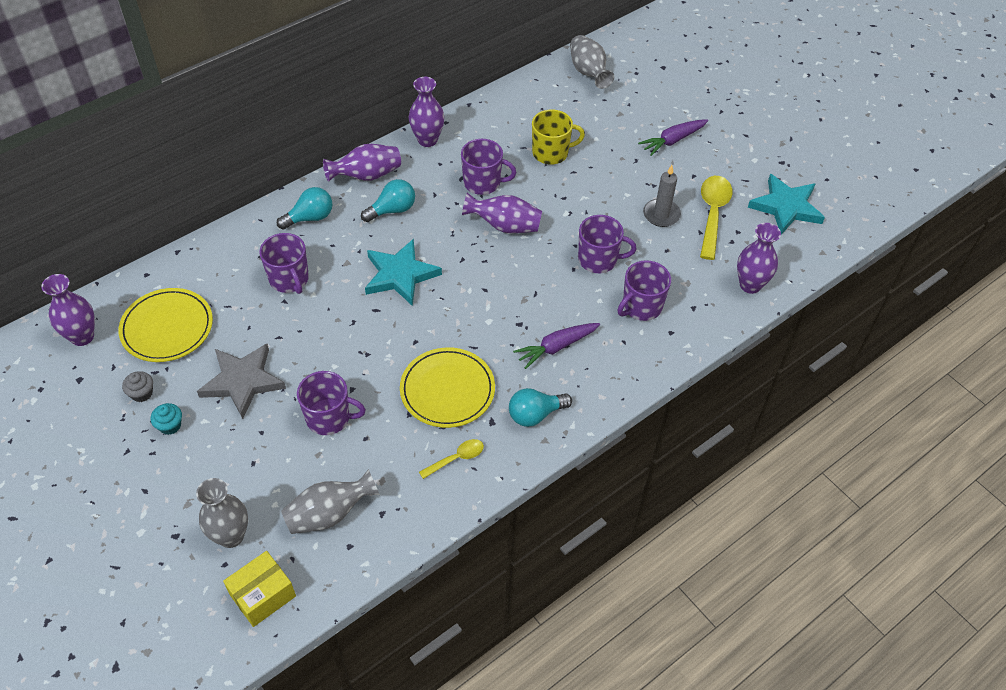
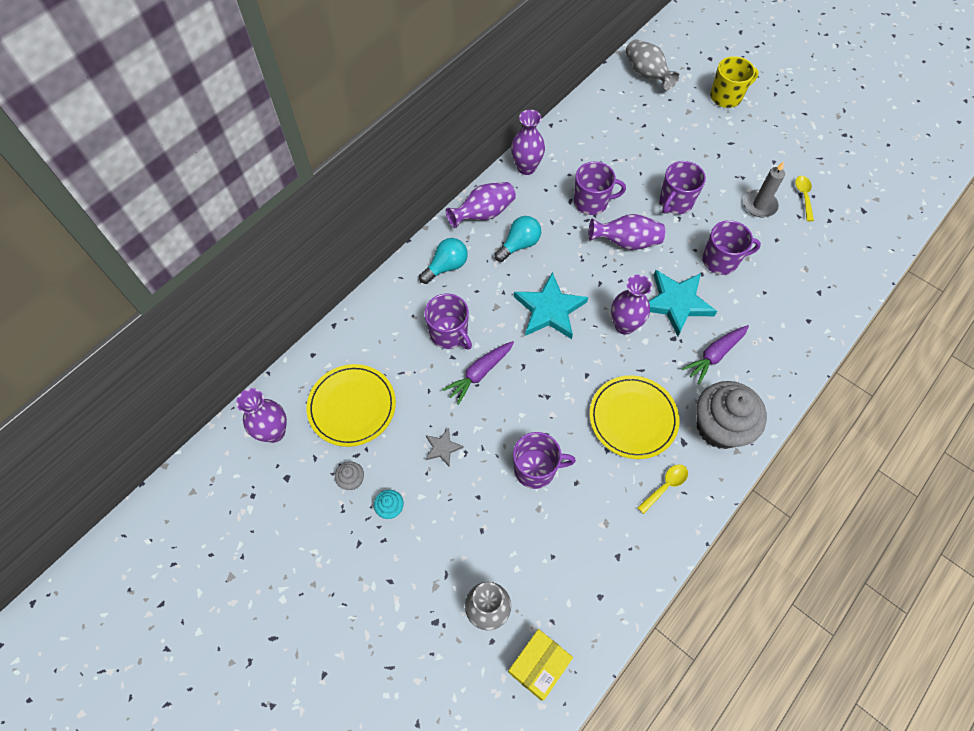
camera: 10 degrees left, 10 degrees up
(242, 381) = (442, 448): grey star -> grey star, size x0.49
(329, 514) = (570, 568): grey vase -> none
(535, 414) = (719, 427): turquoise light bulb -> grey cupcake
(551, 153) = (642, 161): yellow mug -> yellow mug (726, 97)
(641, 307) = (774, 300): purple mug -> purple mug (675, 202)
(672, 141) = (744, 130): purple carrot -> purple carrot (479, 373)
(712, 214) = (803, 196): yellow spoon -> yellow spoon, size x0.55
(750, 285) = (860, 260): purple vase -> purple vase (624, 325)
(786, 207) = (863, 178): turquoise star -> turquoise star (676, 303)

